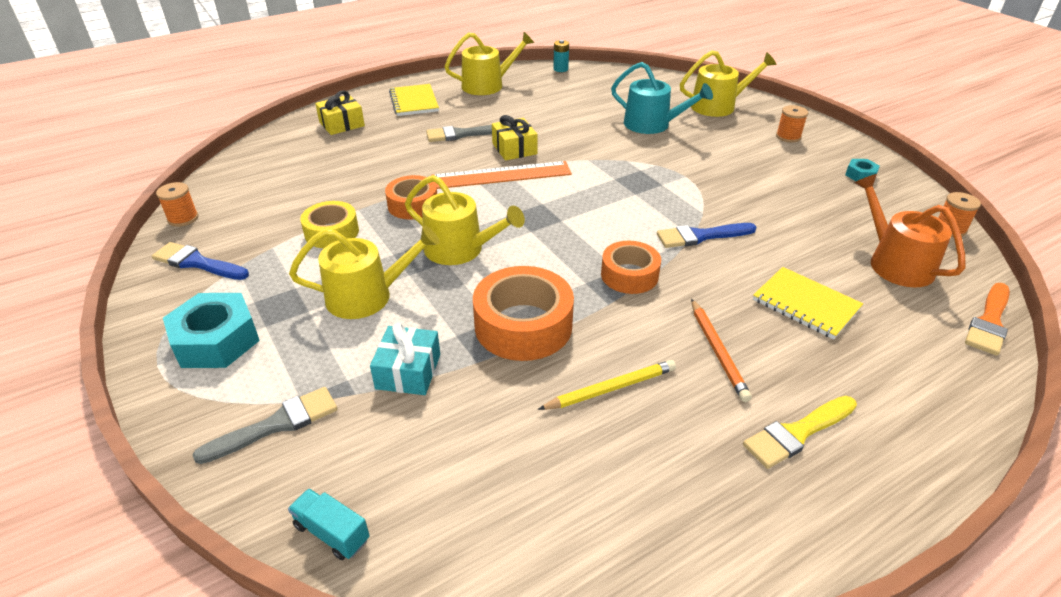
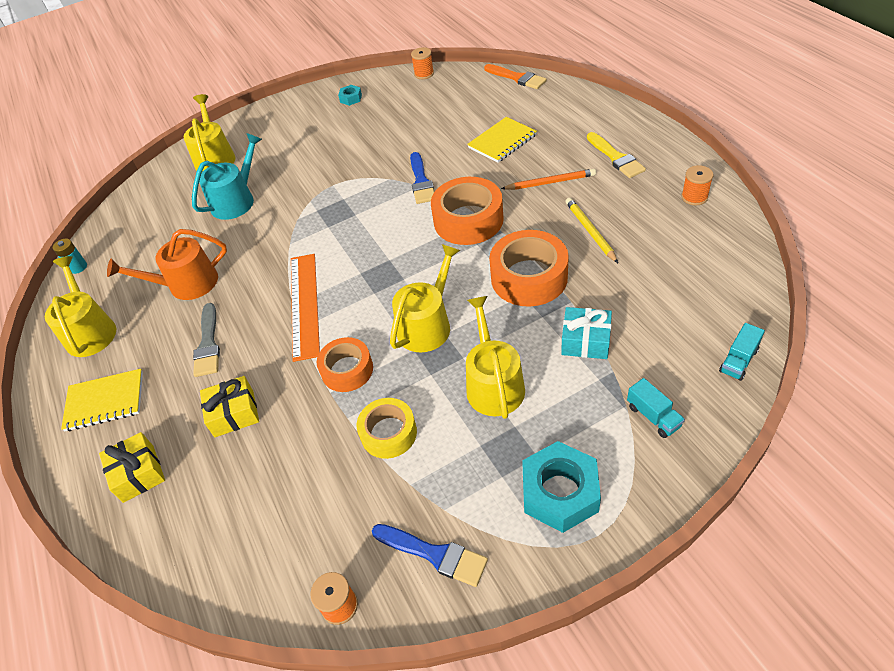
camera: 80 degrees left, 10 degrees up
(197, 263) = (434, 554): blue brush -> blue brush turned 90 degrees counterclockwise
(276, 425) = (653, 416): grey brush -> turquoise truck
(514, 149) = (254, 298): yellow gift -> yellow gift (234, 413)
(629, 275) = (468, 220): orange tape -> orange tape, size x1.57
(788, 137) = (284, 125): orange spool -> orange spool (694, 197)
(895, 263) = (459, 100): orange watering can -> orange watering can (186, 284)

